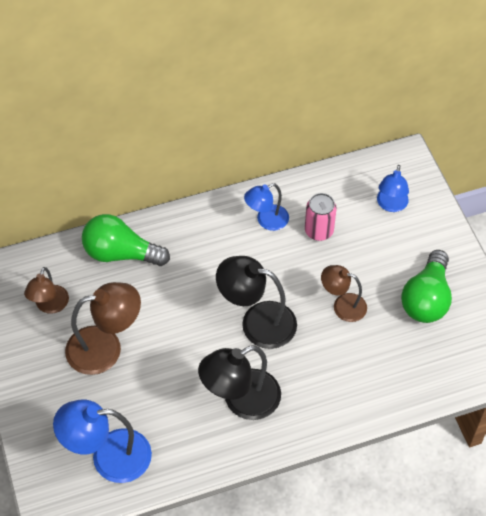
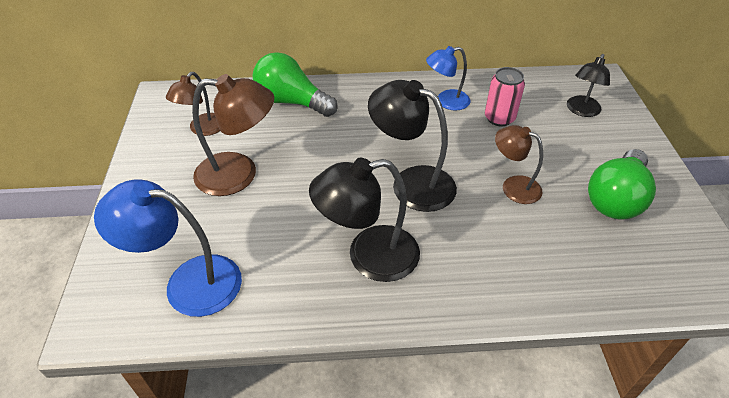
camera: 15 degrees right, 10 degrees down
(391, 205) = (581, 111): blue lamp -> black lamp

